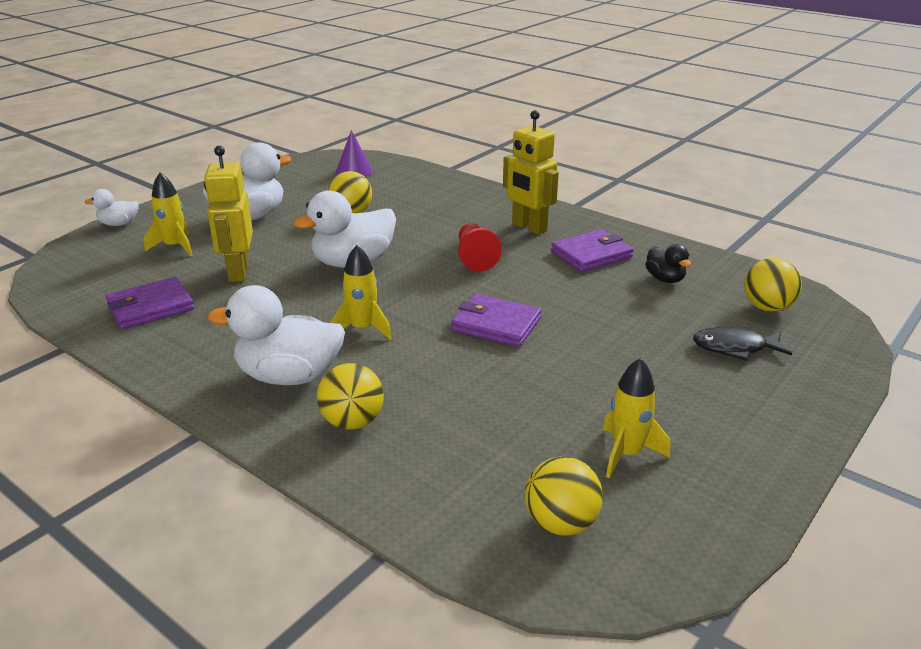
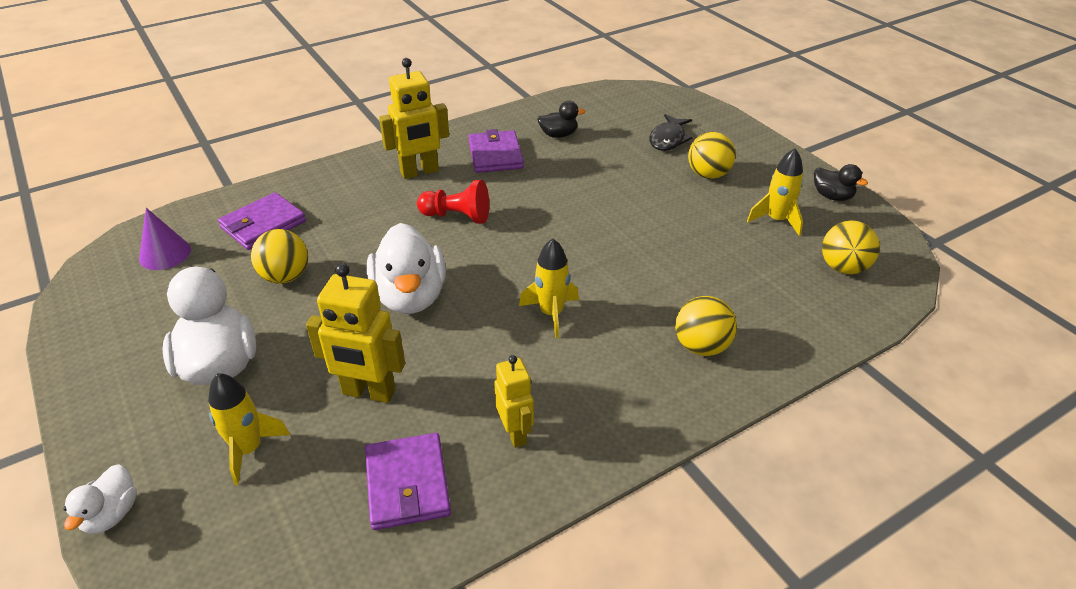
camera: 70 degrees left, 10 degrees up
(208, 340) = (515, 433): none -> yellow robot
(289, 376) = (614, 377): white duck -> none
(496, 324) = (584, 233): purple wallet -> purple wallet (263, 224)
(731, 502) = (832, 196): none -> black duck
(767, 308) = (623, 109): yellow ball -> yellow ball (708, 174)

